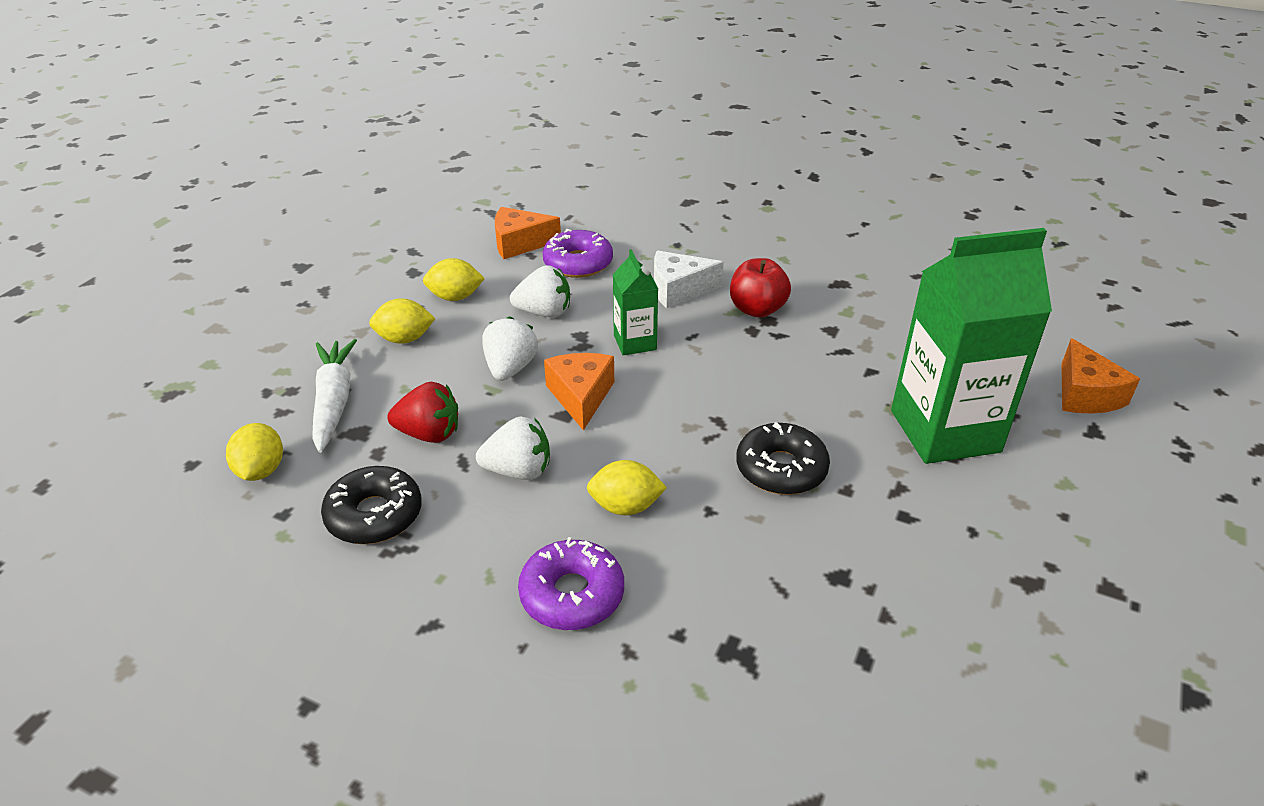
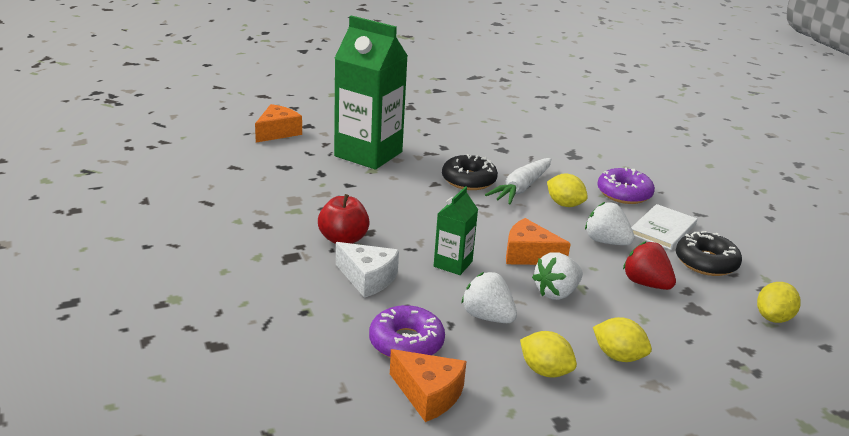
camera: 140 degrees left, 10 degrees down
(334, 401) = (703, 336): white carrot -> white carrot (521, 188)
(464, 546) = (663, 229): none -> white book
(581, 396) = (529, 255): orange cheese -> orange cheese turned 75 degrees clockwise

